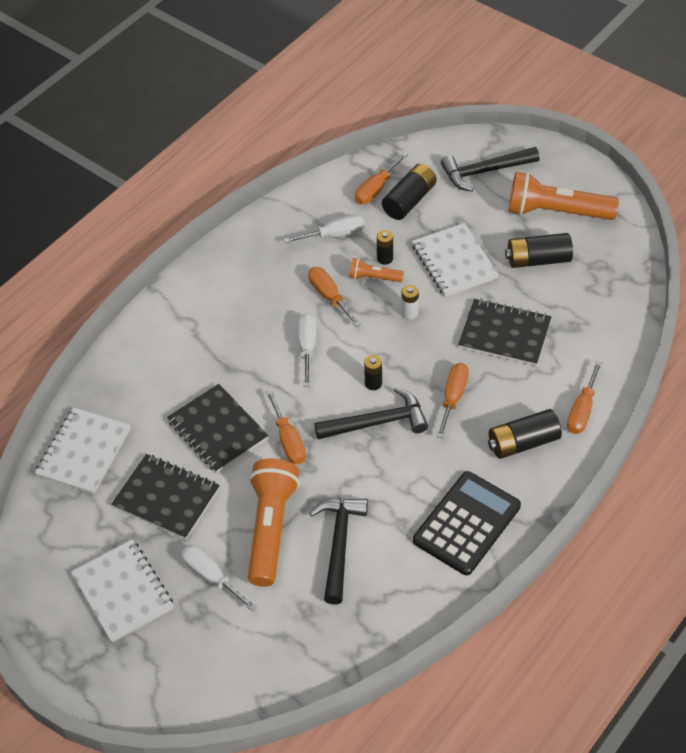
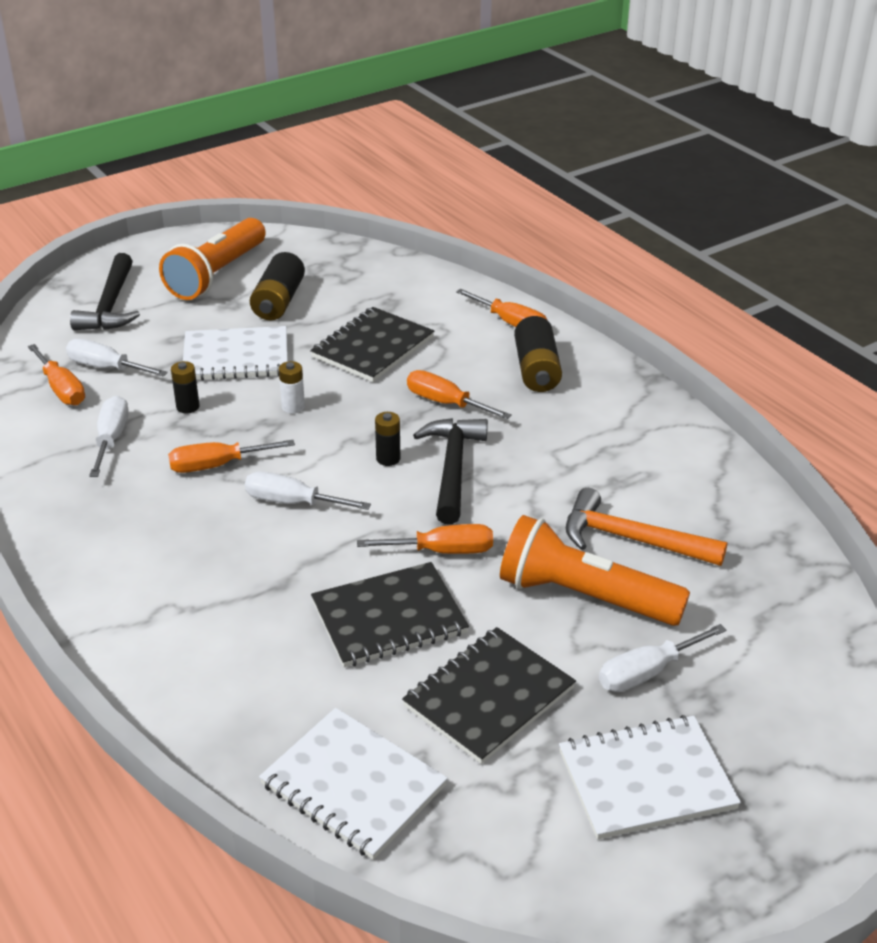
camera: 75 degrees left, 15 degrees down
(339, 544) = (631, 539): black hammer -> orange hammer
(374, 277) = (213, 422): orange flashlight -> none
(409, 200) = (106, 368): black battery -> white screwdriver
(466, 523) = (634, 433): black calculator -> none

